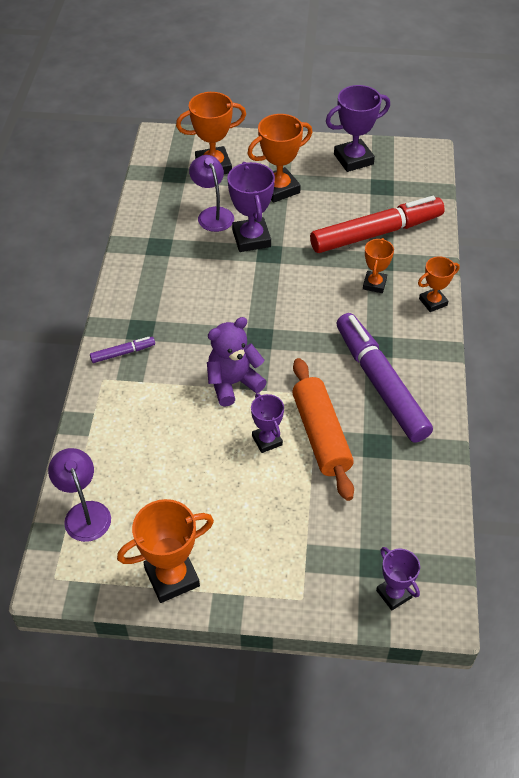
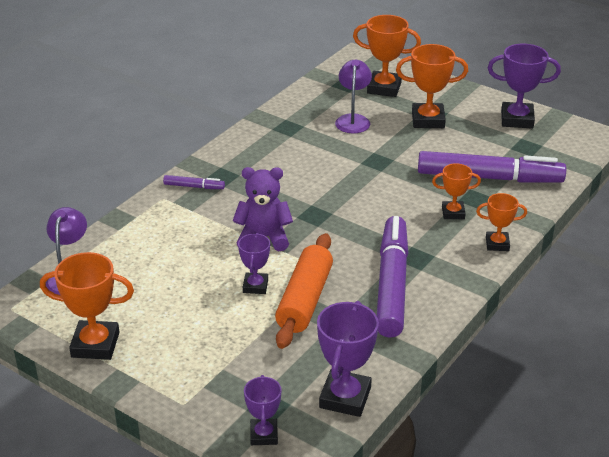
camera: 30 degrees right, 15 degrees down
(251, 238) = (371, 146): purple trophy -> purple trophy (345, 397)
(374, 284) = (453, 213): orange trophy -> orange trophy turned 45 degrees clockwise
(376, 233) = (489, 178): red marker -> purple marker

